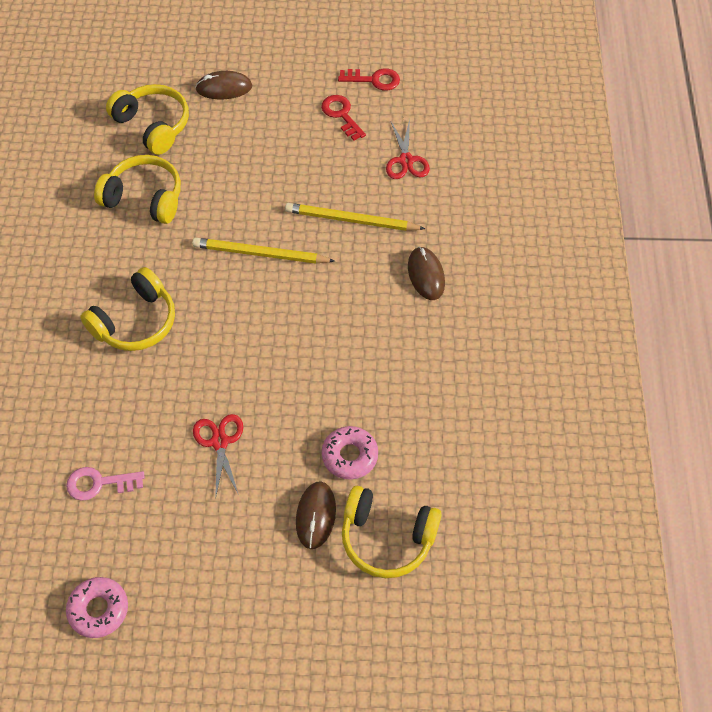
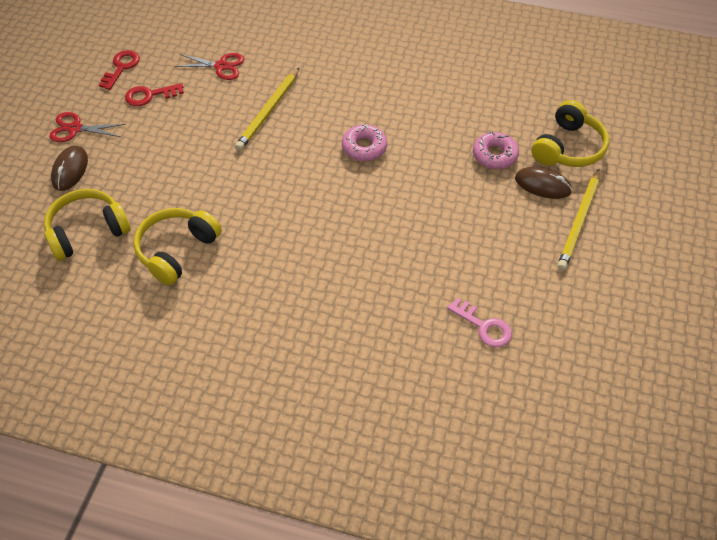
camera: 75 degrees left, 5 degrees down
(98, 609) = (604, 341): pink donut -> pink donut (364, 147)
(99, 483) = (483, 326): pink key -> pink key turned 60 degrees counterclockwise
(135, 322) = (320, 277): yellow headphones -> none
(220, 442) = (462, 234): red scissors -> red scissors (75, 128)
(260, 254) = (279, 176): yellow pencil -> yellow pencil (579, 221)
(426, 275) = (342, 78): brown mouse -> none

